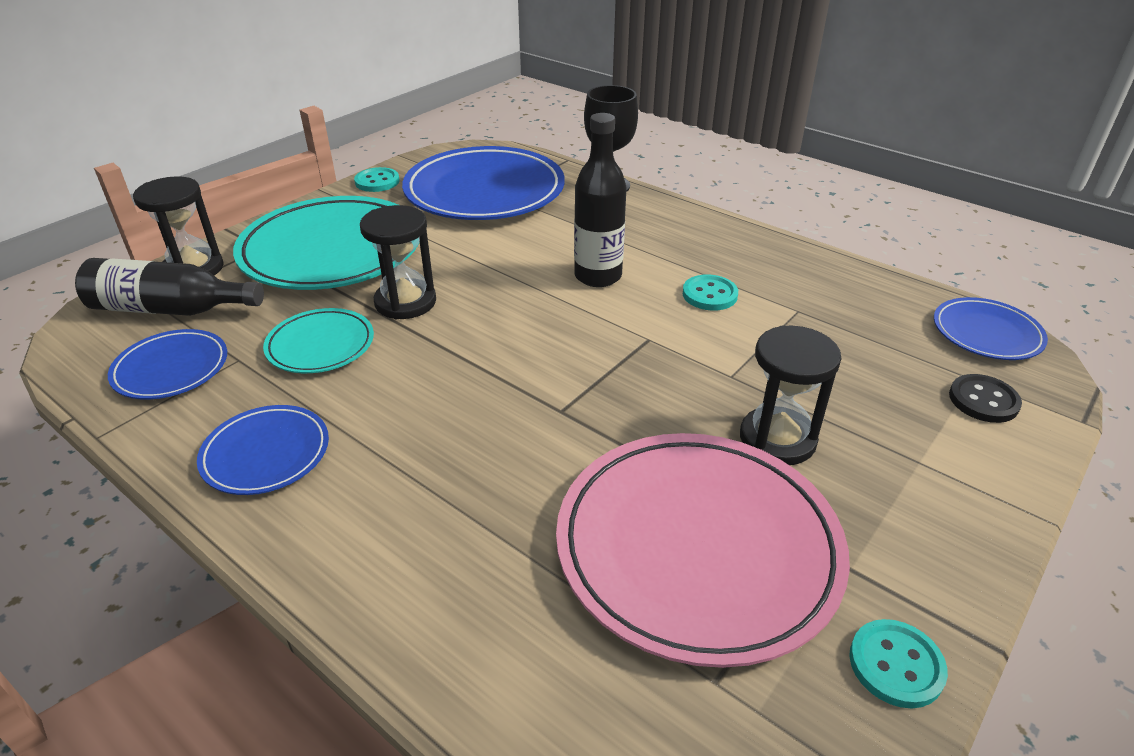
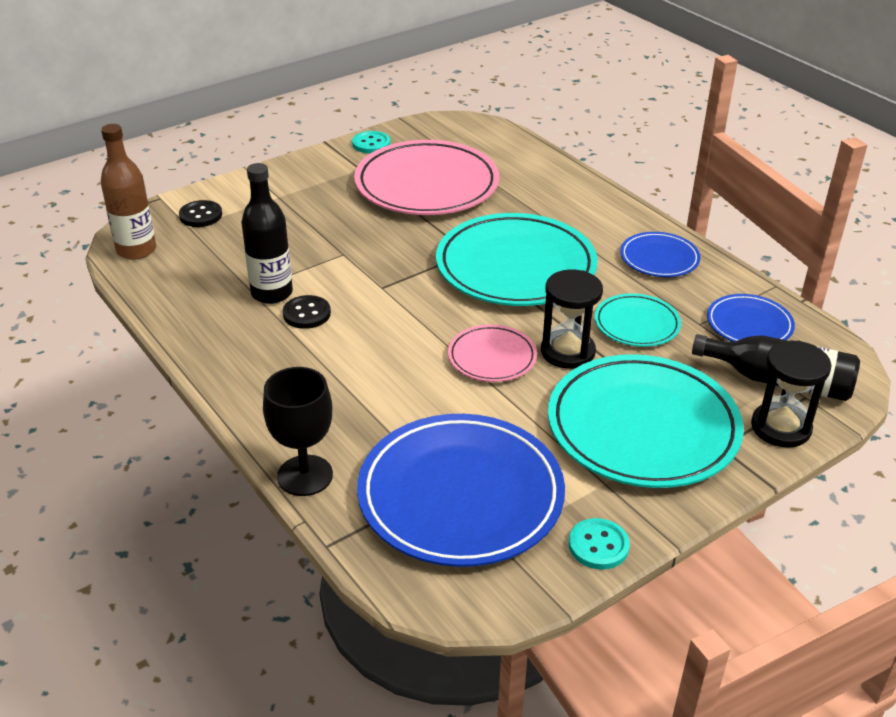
camera: 165 degrees left, 0 degrees up
(486, 398) = (515, 267): none -> turquoise plate
(487, 284) = (492, 357): none -> pink plate
(598, 276) = (389, 348): black bottle -> black bottle (272, 293)
(709, 295) = (306, 314): turquoise button -> black button
(777, 439) = (346, 217): black hourglass -> none
(986, 333) = (136, 250): blue plate -> brown bottle

